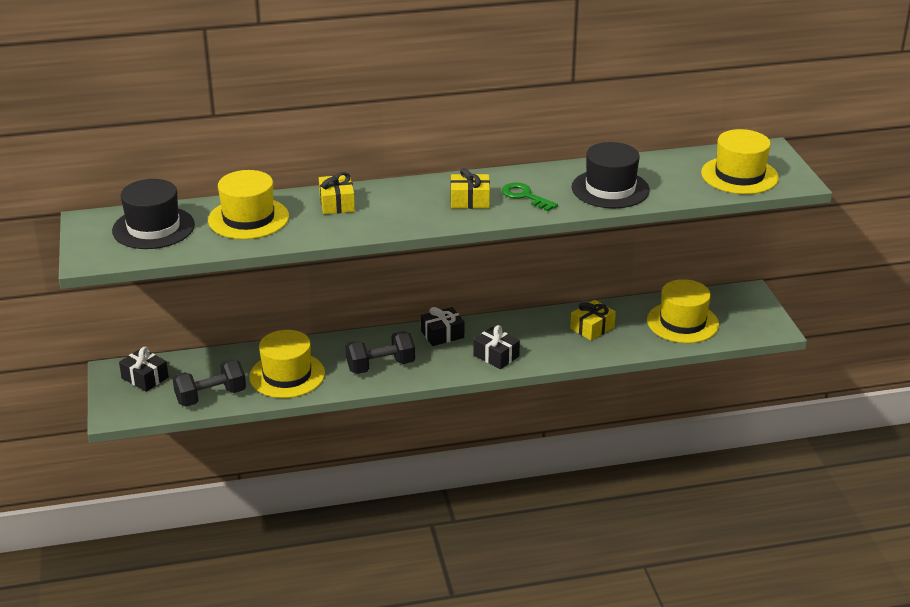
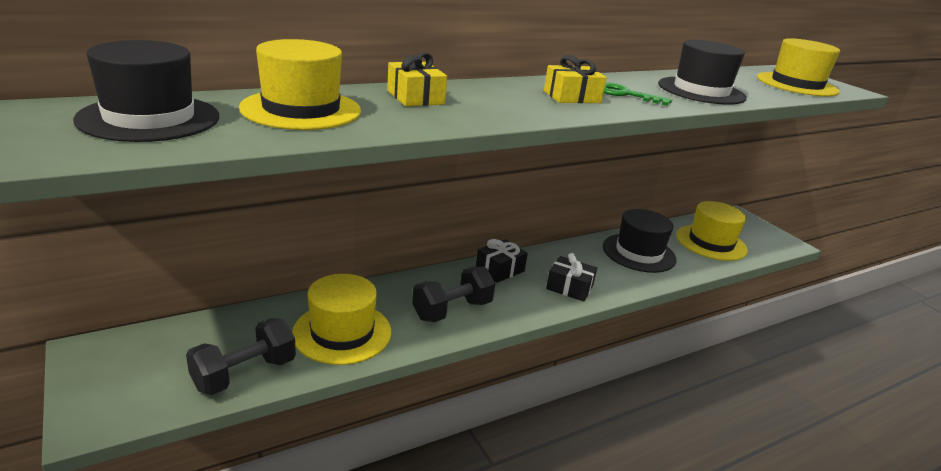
camera: 20 degrees left, 5 degrees down
(145, 378) = (139, 356): black gift -> none
(592, 328) = (639, 253): yellow gift -> black hat

